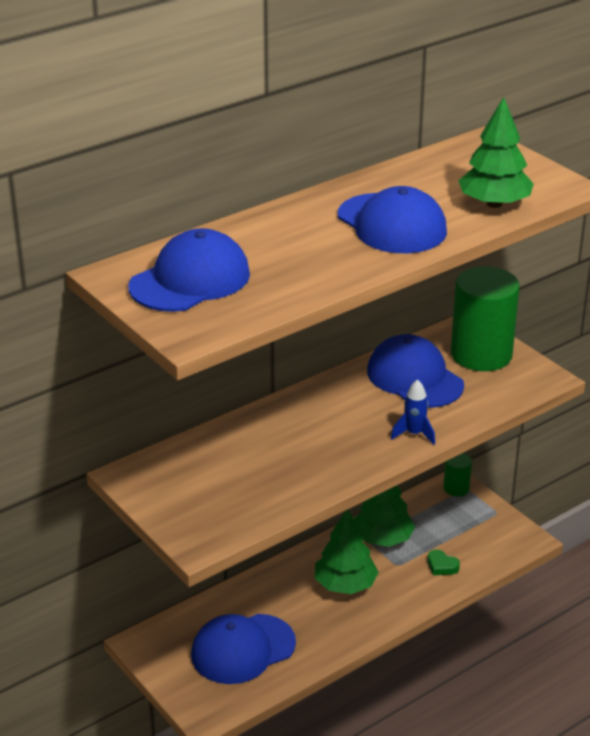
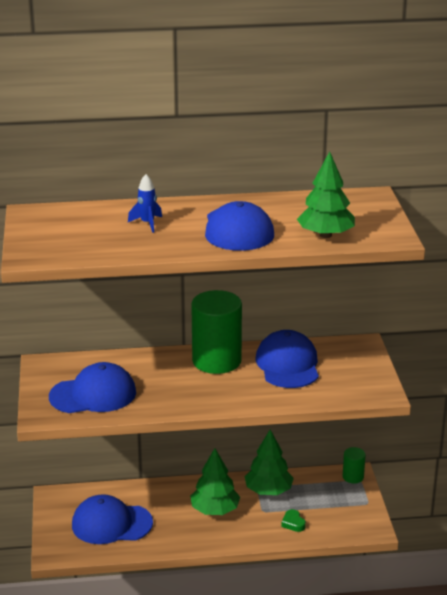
camera: 30 degrees right, 5 degrees down
(190, 280) = (69, 228): blue cap -> blue cap (93, 394)
(414, 434) = (248, 399): blue rocket -> blue rocket (147, 223)
(481, 354) = (352, 364): green cylinder -> green cylinder (216, 361)

